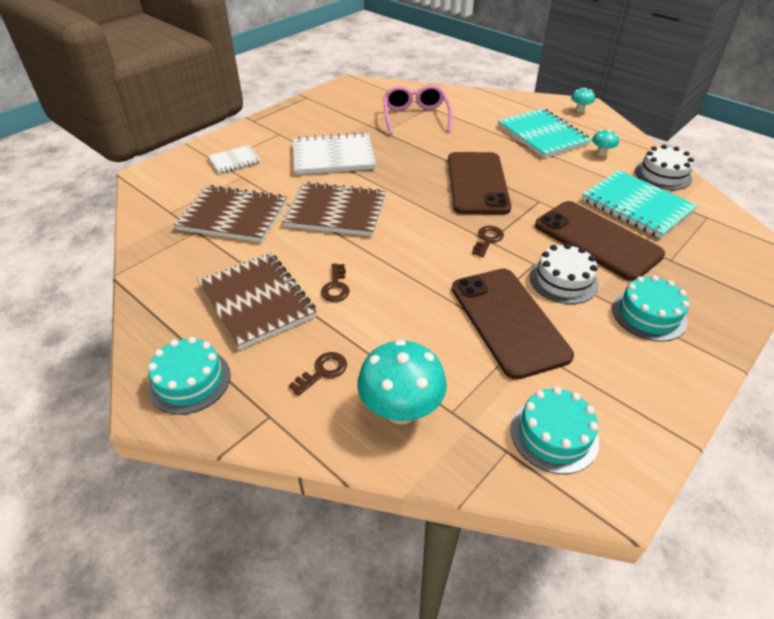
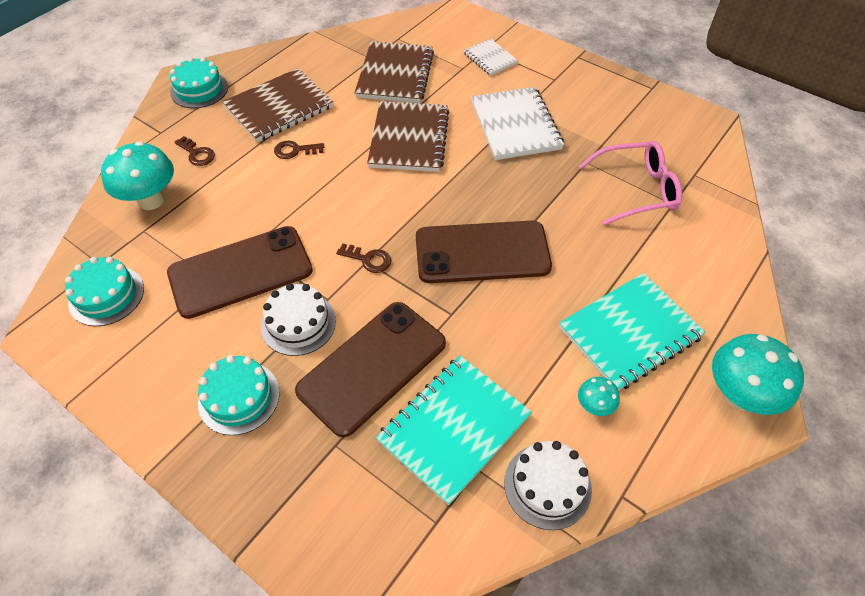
camera: 85 degrees right, 10 degrees up
(579, 110) = (738, 395): turquoise mushroom -> turquoise mushroom, size x2.04

